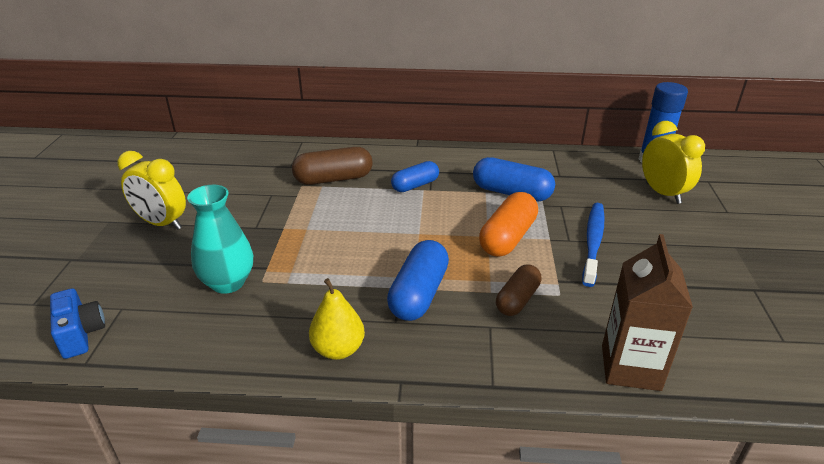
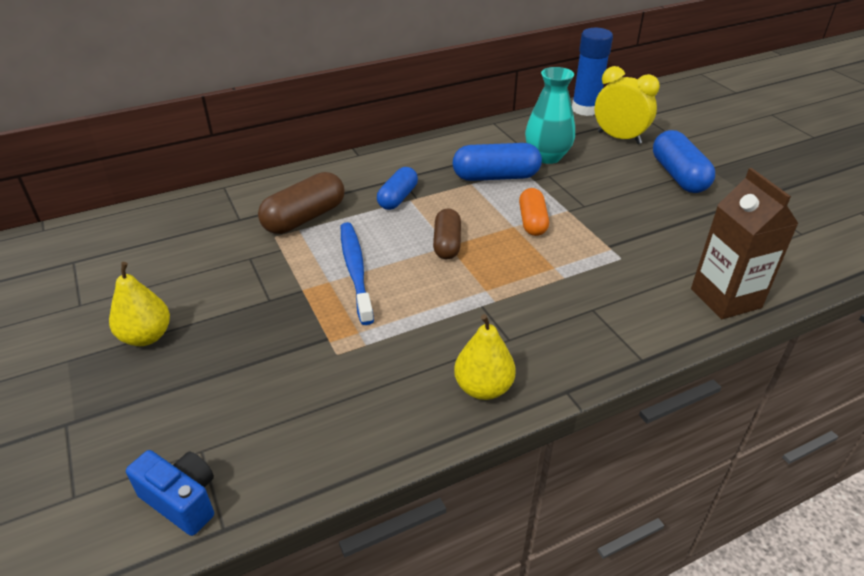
camera: 30 degrees left, 5 degrees up
(162, 223) = (146, 336): yellow clock -> yellow pear
(228, 282) = (301, 370): turquoise vase -> turquoise vase (547, 157)
(418, 294) = (505, 304): blue capsule -> blue capsule (678, 176)
(508, 238) = (532, 221): orange capsule -> orange capsule, size x0.66
(517, 300) = (593, 276): brown capsule -> brown capsule (447, 244)
(593, 242) = (605, 201): blue toothbrush -> blue toothbrush (355, 270)

